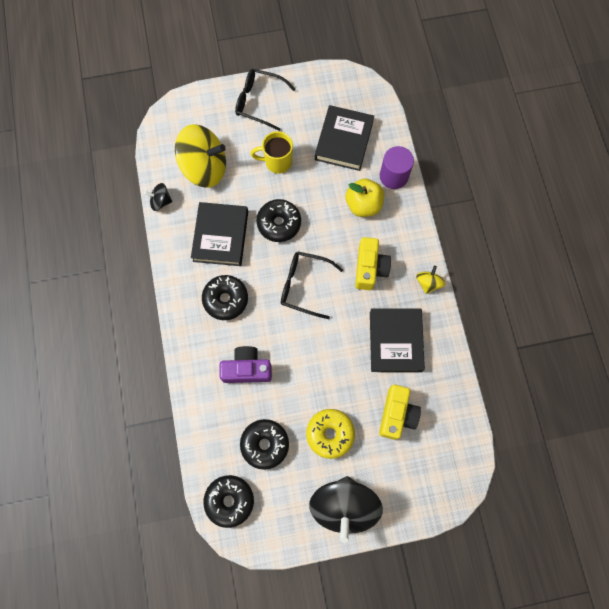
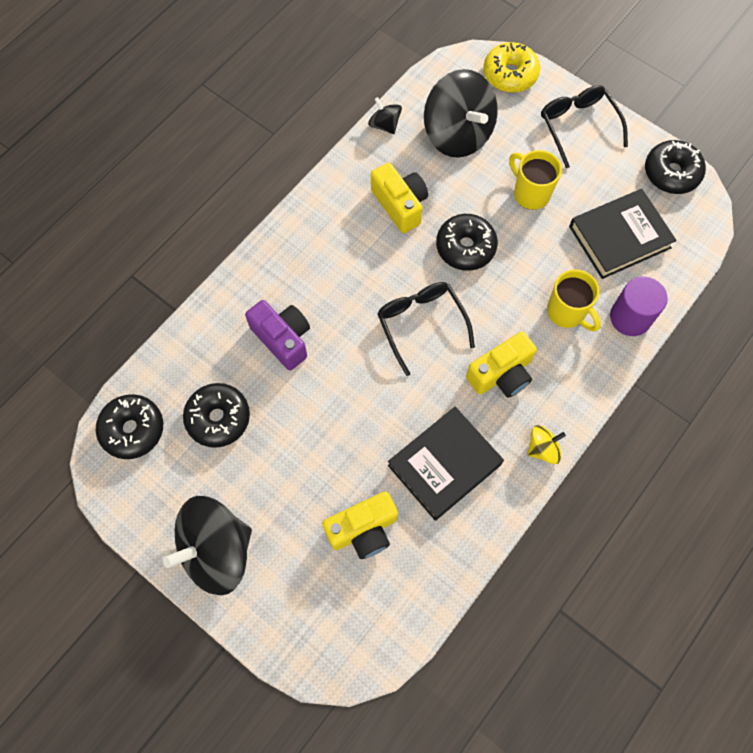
camera: 50 degrees right, 5 degrees down
(204, 167) = (458, 134): yellow spinning top -> black spinning top
(220, 236) = (400, 205): black book -> yellow camera
(225, 299) = (338, 262): black donut -> black donut (671, 173)
(330, 434) = (283, 475): yellow donut -> yellow donut (510, 74)
(363, 205) = (567, 312): yellow apple -> yellow mug

